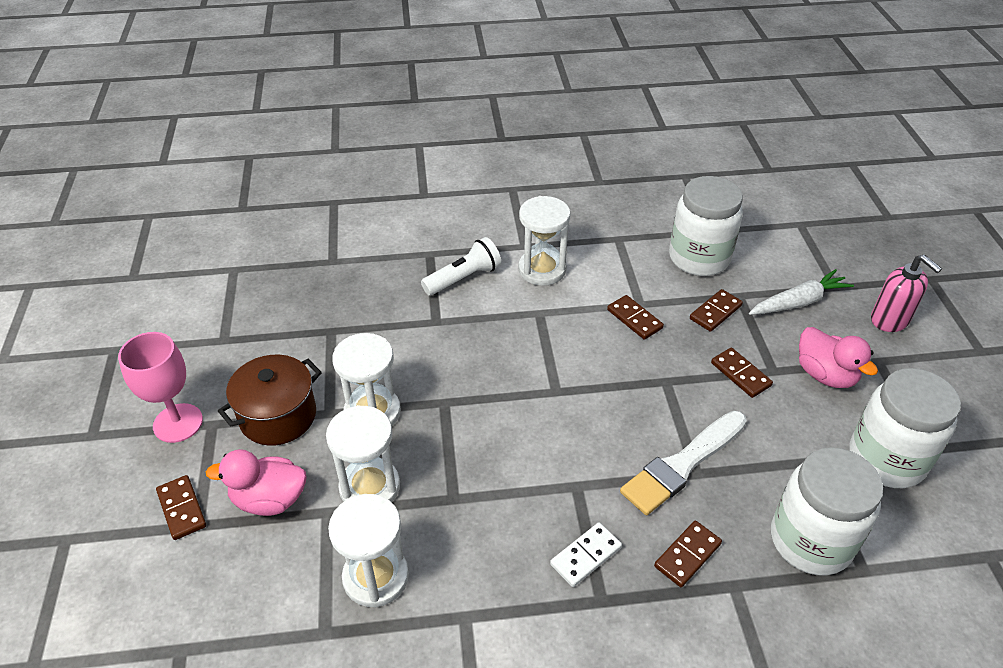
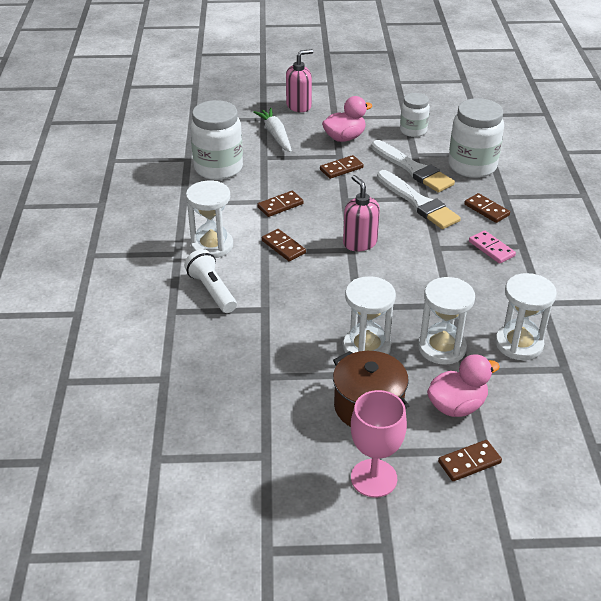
camera: 85 degrees left, 5 degrees down
(269, 500) = (457, 406): pink duck -> pink duck turned 120 degrees counterclockwise
(572, 400) = (360, 243): none -> pink soap dispenser
(585, 556) = (491, 249): white domino -> pink domino
(715, 312) = (279, 170): brown domino -> brown domino (283, 247)
(771, 459) = (413, 169): none -> white brush
(886, 459) = (413, 131): white jar -> white jar, size x0.59

